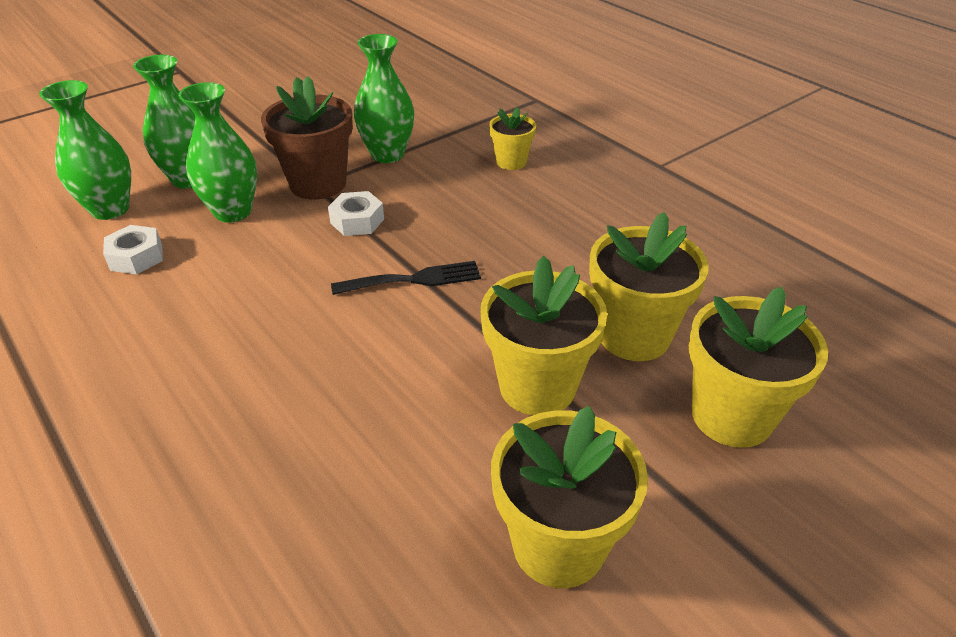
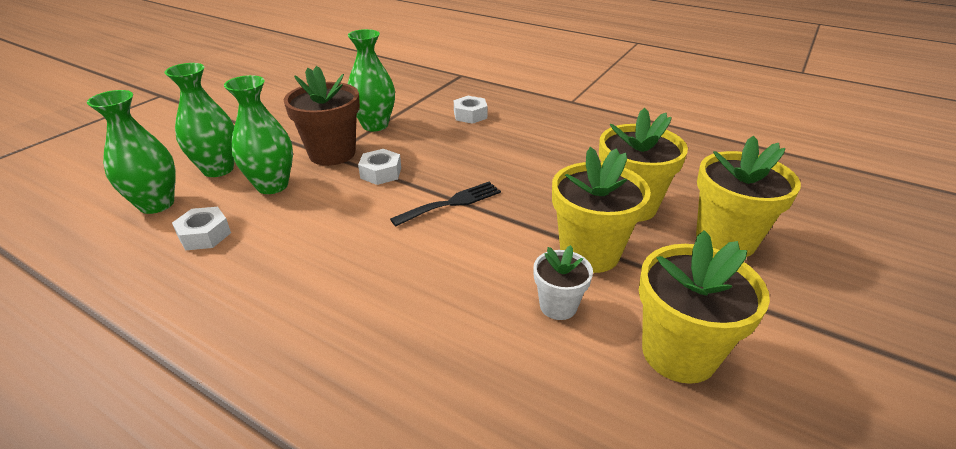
camera: 20 degrees left, 5 degrees down
(454, 443) = (558, 306): none -> white flower pot
(511, 162) = (470, 115): yellow flower pot -> white nut

